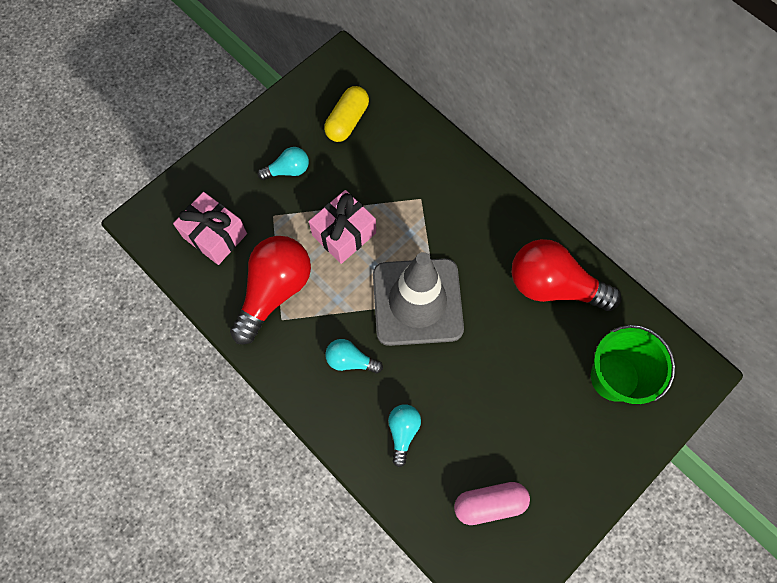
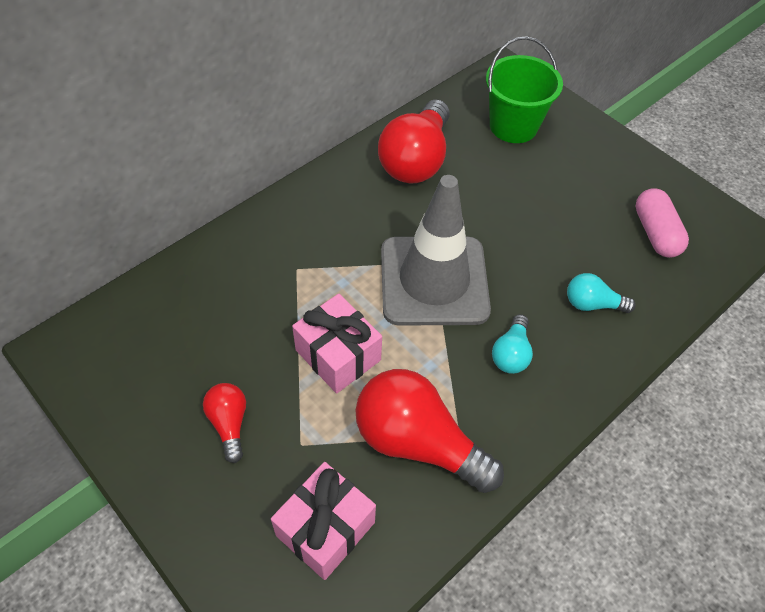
camera: 90 degrees left, 15 degrees down
(288, 170) = (229, 423): turquoise light bulb -> red light bulb
(347, 121) = (163, 345): yellow capsule -> none

